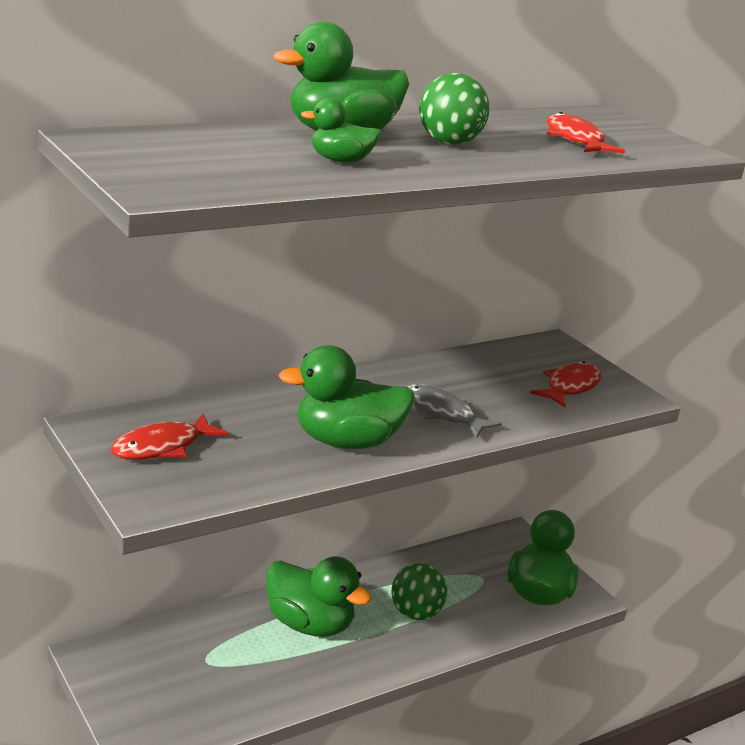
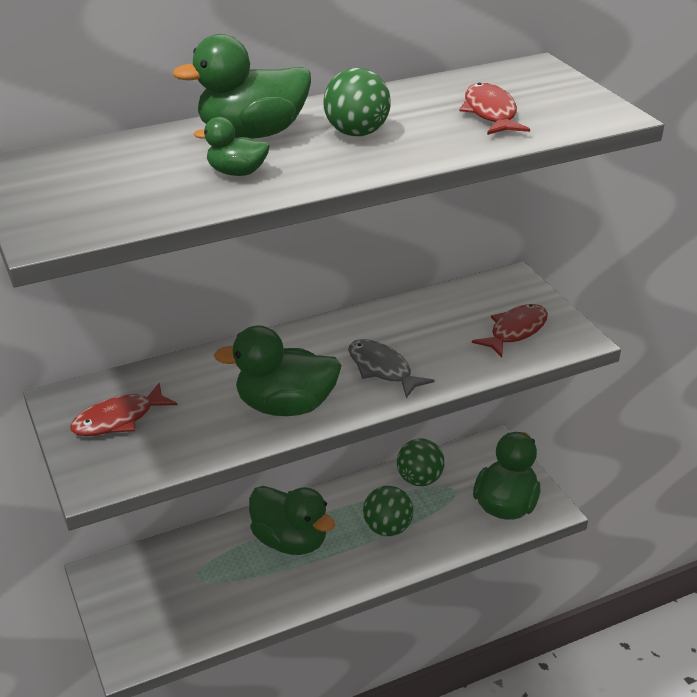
camera: 10 degrees right, 10 degrees up
(441, 566) = (419, 479): none -> green ball

